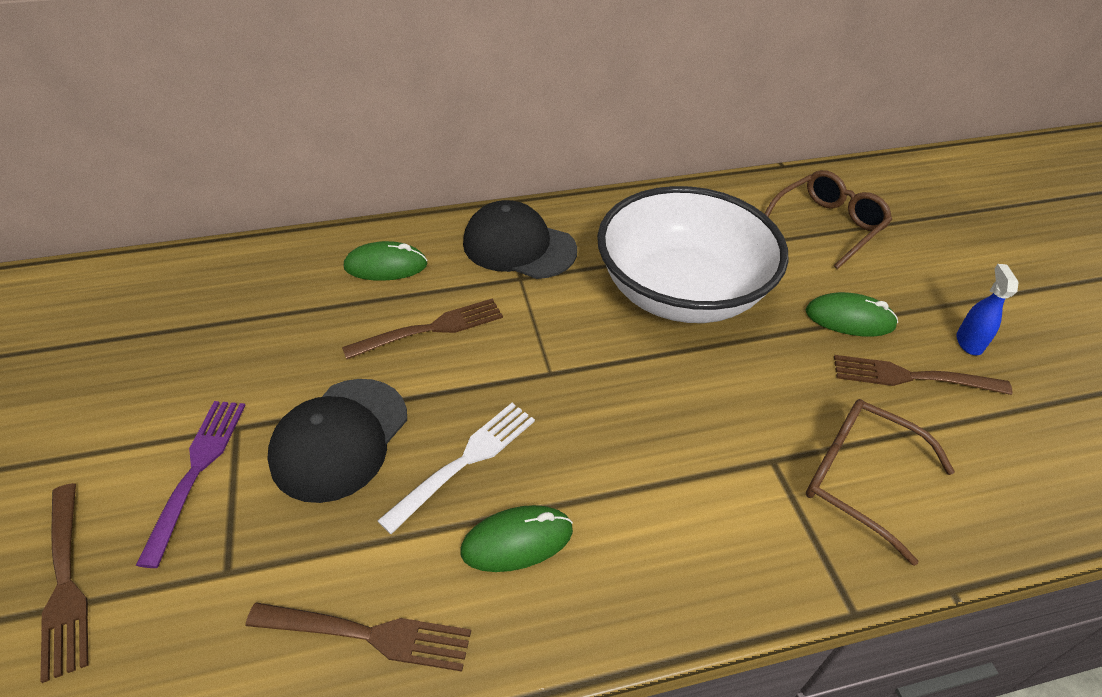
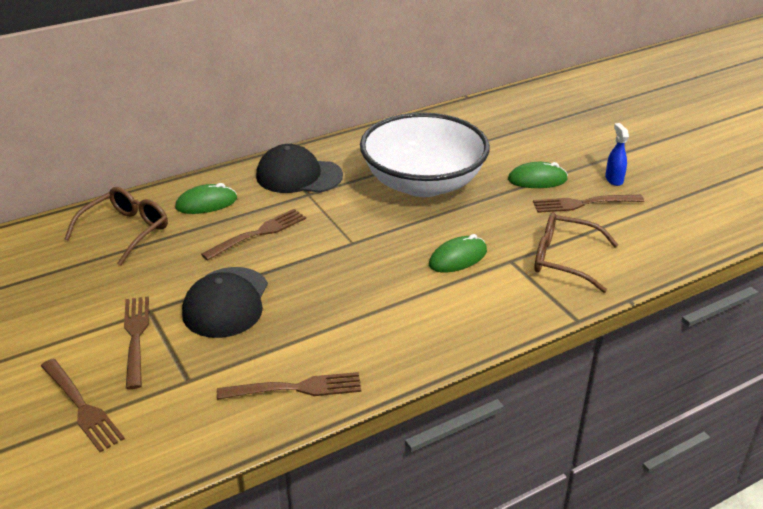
camera: 15 degrees left, 10 degrees down
(196, 471) = (136, 337): purple fork -> brown fork
(465, 461) = (316, 298): white fork -> none
(517, 541) = (368, 329): green mouse -> green mouse (458, 258)
(828, 225) = (509, 129): brown glasses -> brown glasses (126, 231)

